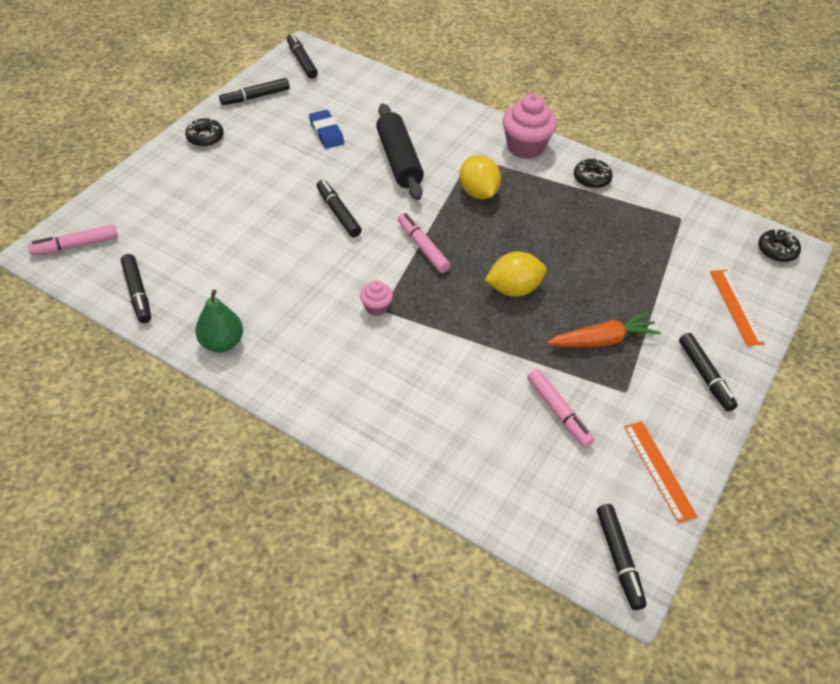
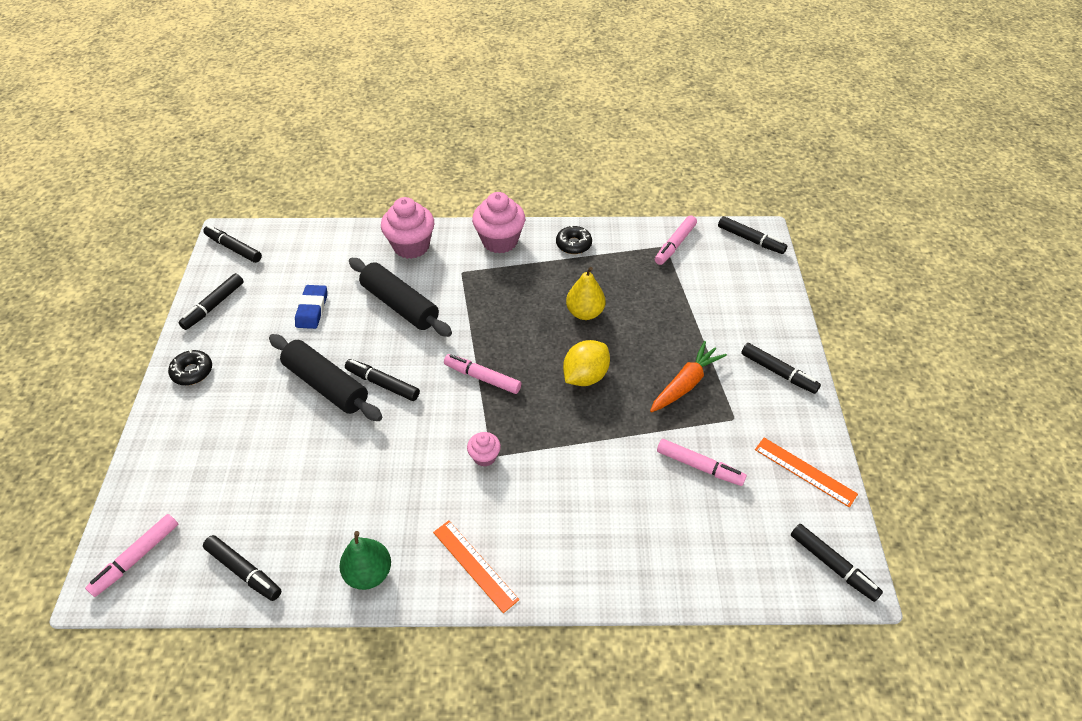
camera: 30 degrees left, 0 degrees up
(294, 193) = (326, 385): none -> black rolling pin
(326, 132) = (312, 309): blue eraser -> blue eraser turned 60 degrees clockwise
(444, 118) = (411, 246): none -> pink cupcake
(478, 192) = (491, 302): yellow lemon -> none
(555, 238) = (585, 313): none -> yellow pear
(692, 221) = (675, 244): none -> pink marker
(736, 307) = (757, 302): orange ruler -> orange ruler (475, 565)
(777, 250) = (750, 240): black donut -> black marker

